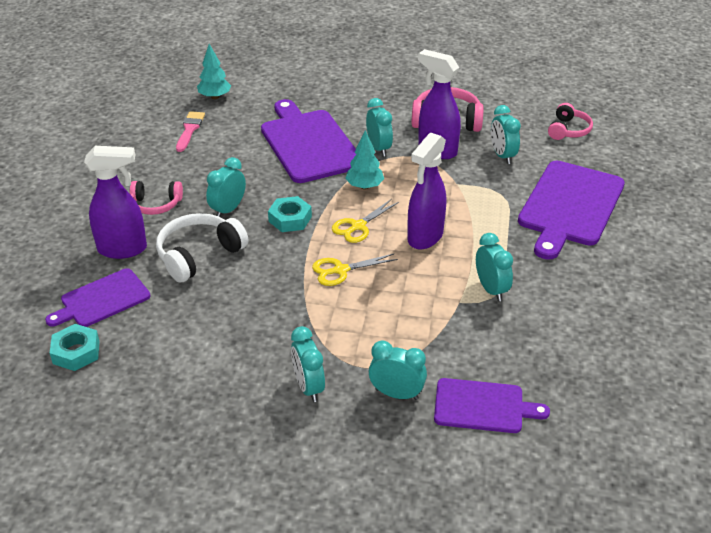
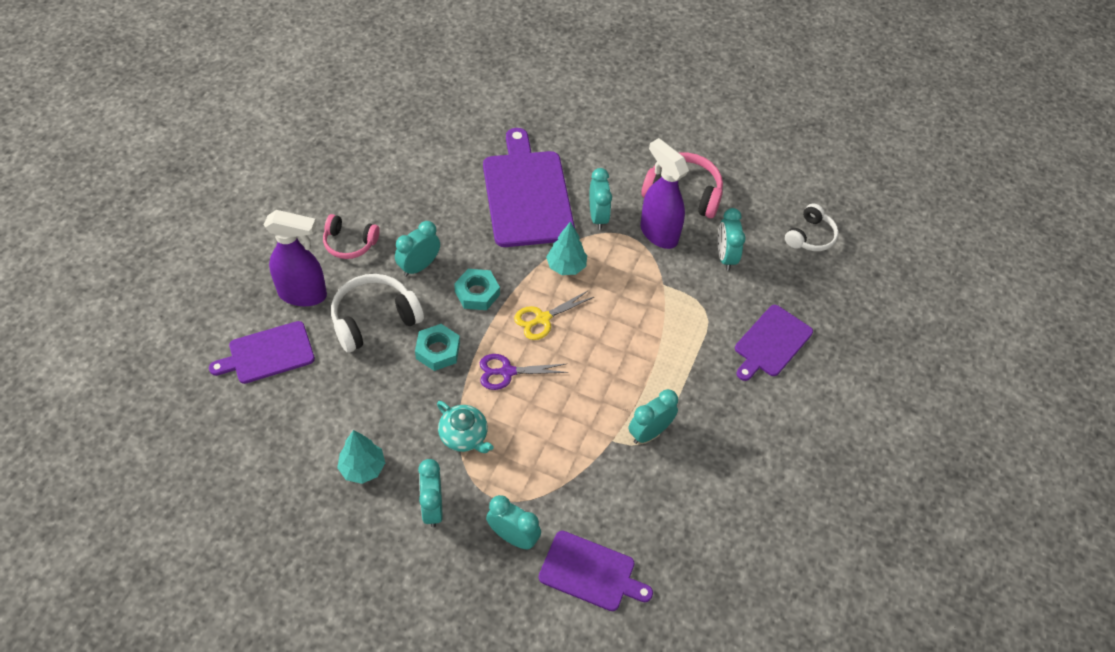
camera: 10 degrees right, 15 degrees up
(76, 352) = (229, 412): turquoise nut -> turquoise nut (438, 351)
(189, 130) = (410, 148): pink brush -> none
(215, 97) = (449, 106): turquoise tree -> turquoise tree (363, 468)
(318, 325) = (464, 436): none -> turquoise teapot
(340, 270) = (507, 372): yellow scissors -> purple scissors
(425, 237) = (605, 349): purple spray bottle -> none
(491, 289) = (649, 432): turquoise clock -> turquoise clock turned 120 degrees counterclockwise
(568, 130) = (810, 236): pink headphones -> white headphones
(570, 206) = (771, 343): purple cutting board -> purple cutting board, size x0.59

